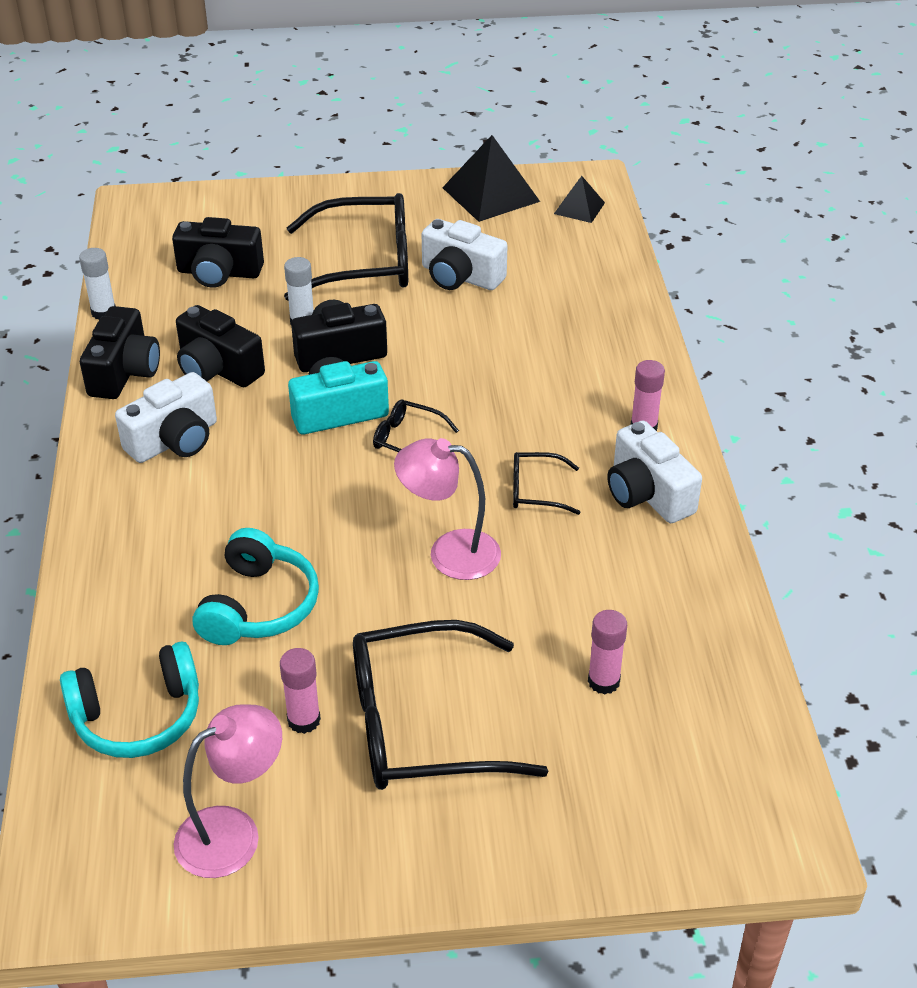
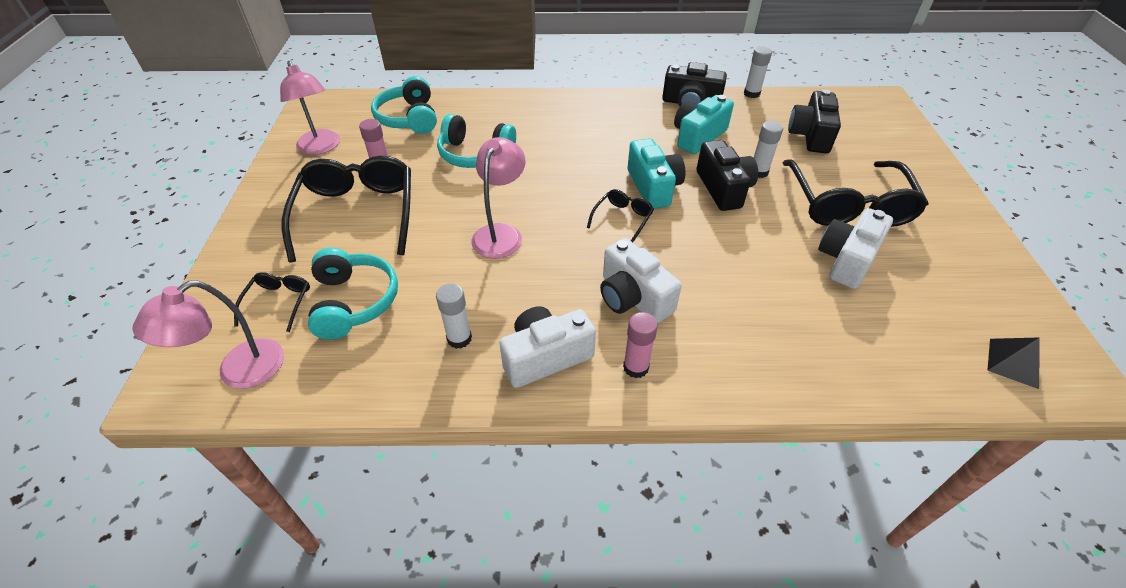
camera: 95 degrees right, 5 degrees up
(174, 440) = (624, 123): white camera -> white camera (633, 297)
(217, 369) = (698, 136): black camera -> turquoise camera
(490, 194) = (1002, 291): black pyramid -> none
(536, 491) = (558, 284): black glasses -> black glasses (278, 303)
(603, 681) = (354, 302): pink glue stick -> turquoise headphones
(639, 567) = (459, 338): none -> white glue stick
(743, 768) = (239, 371): none -> pink lamp

